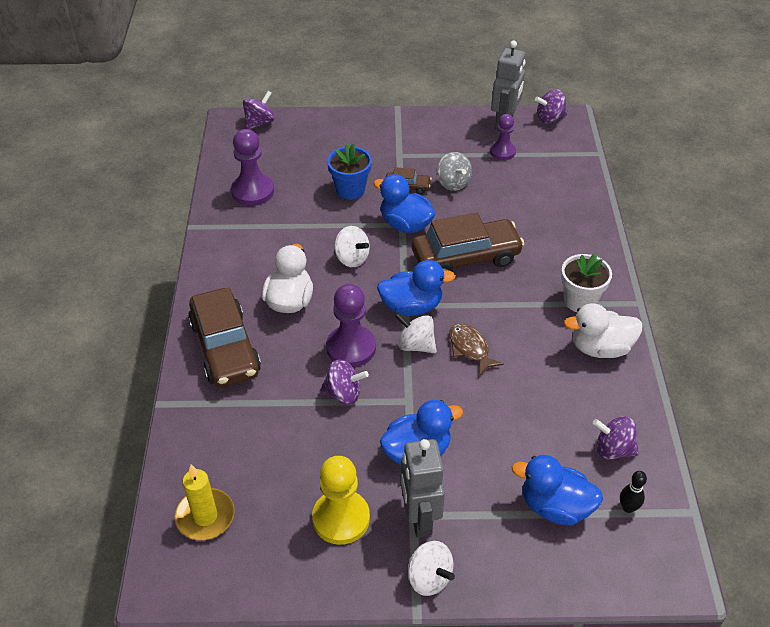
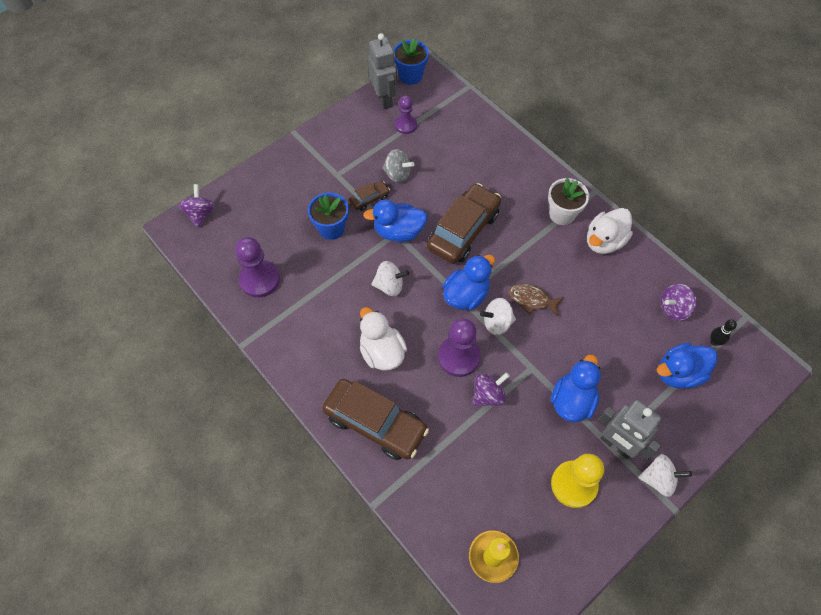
camera: 40 degrees left, 15 degrees up
(549, 118) = (410, 76): purple spinning top -> blue flower pot

